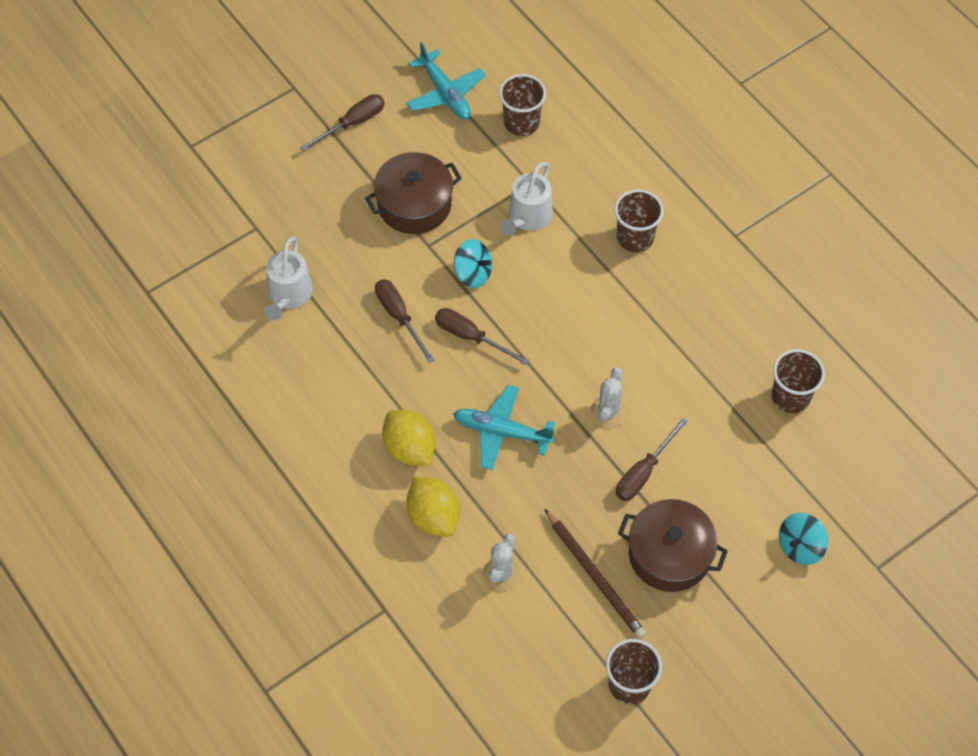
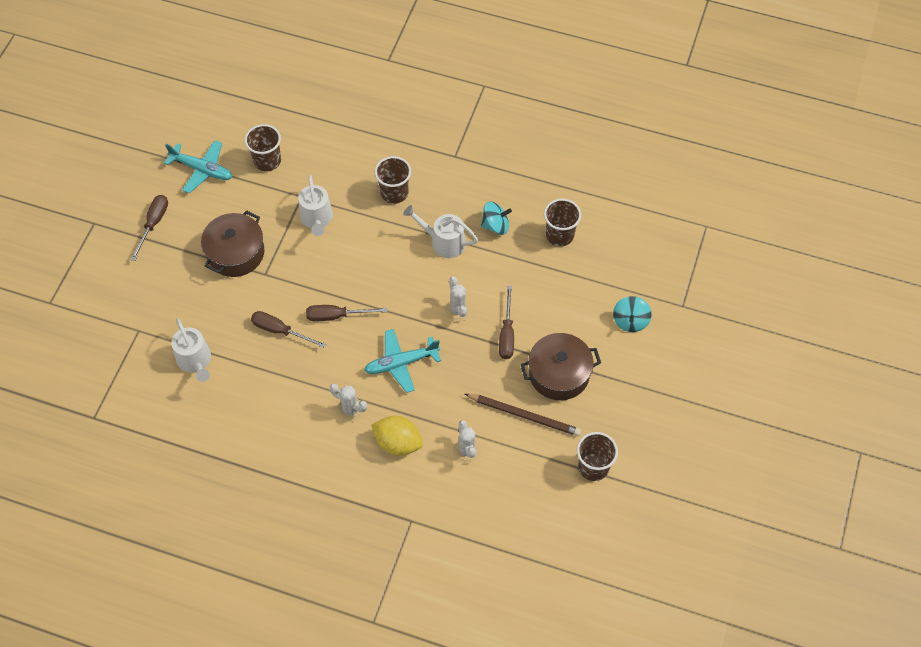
camera: 35 degrees left, 0 degrees up
(409, 448) = (350, 410): yellow lemon -> white cactus
(473, 273) = (308, 275): turquoise spinning top -> turquoise spinning top (495, 226)
(649, 325) = (444, 242): none -> white watering can

